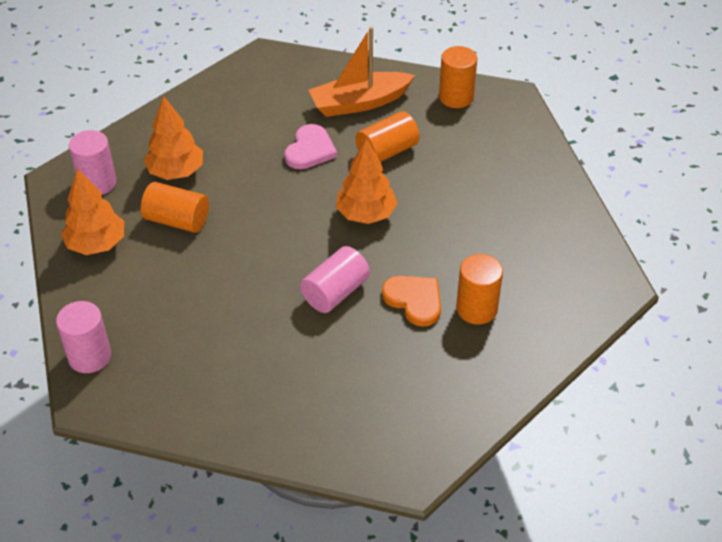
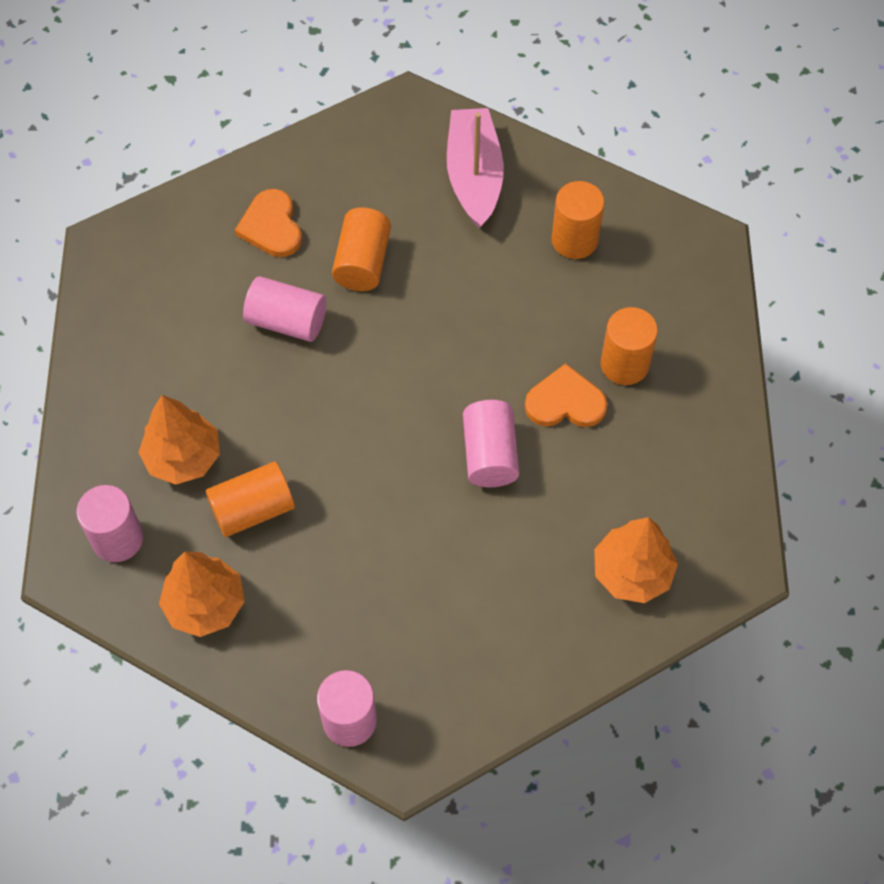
camera: 45 degrees left, 15 degrees up
(310, 150) = (287, 321): pink heart -> pink cylinder
(359, 103) = (271, 226): orange boat -> orange heart
(366, 214) = (422, 348): orange tree -> orange tree (632, 572)
(456, 97) = (357, 145): orange cylinder -> orange cylinder (574, 240)
(506, 154) = (474, 176): none -> pink boat

